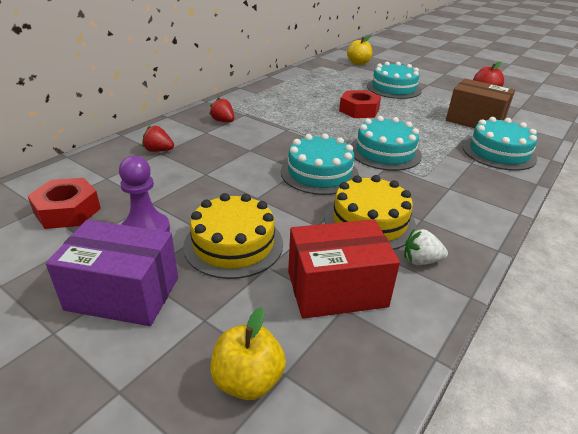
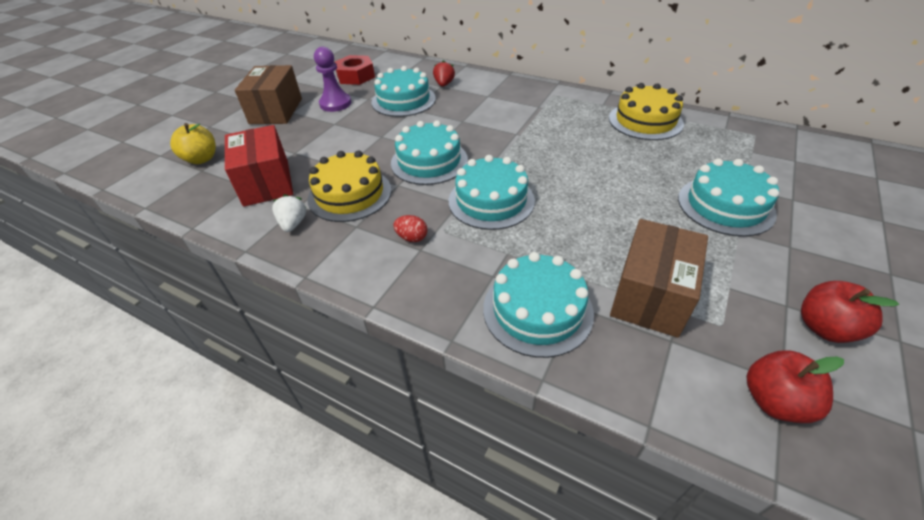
camera: 85 degrees right, 10 degrees up
(123, 293) = (276, 111): purple box -> brown box
(178, 178) = (403, 100): none -> turquoise cake
(223, 121) = (515, 99): red strawberry -> none
(233, 244) = (319, 136): yellow cake -> yellow cake (645, 121)
(358, 63) = (814, 166): yellow apple -> none
(359, 110) = (605, 176): red nut -> none
(435, 190) = (412, 238): none -> red egg
(532, 112) = (774, 401): none -> red apple

